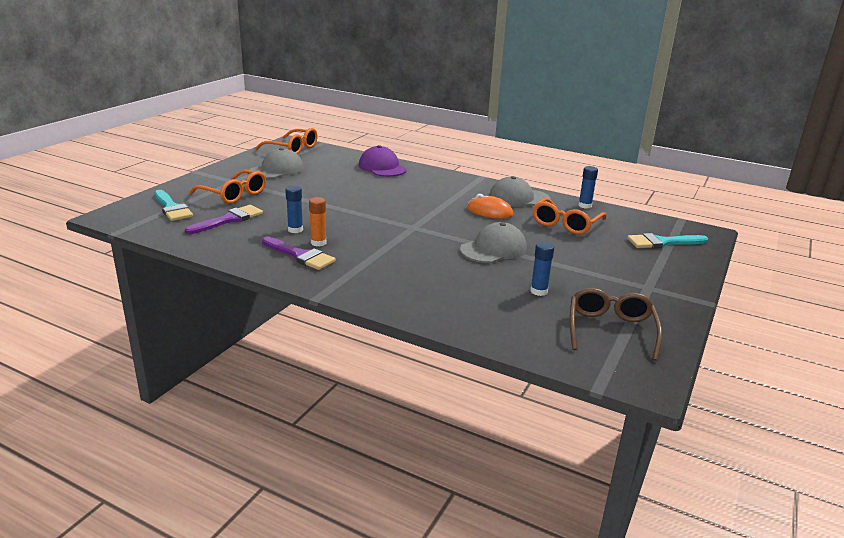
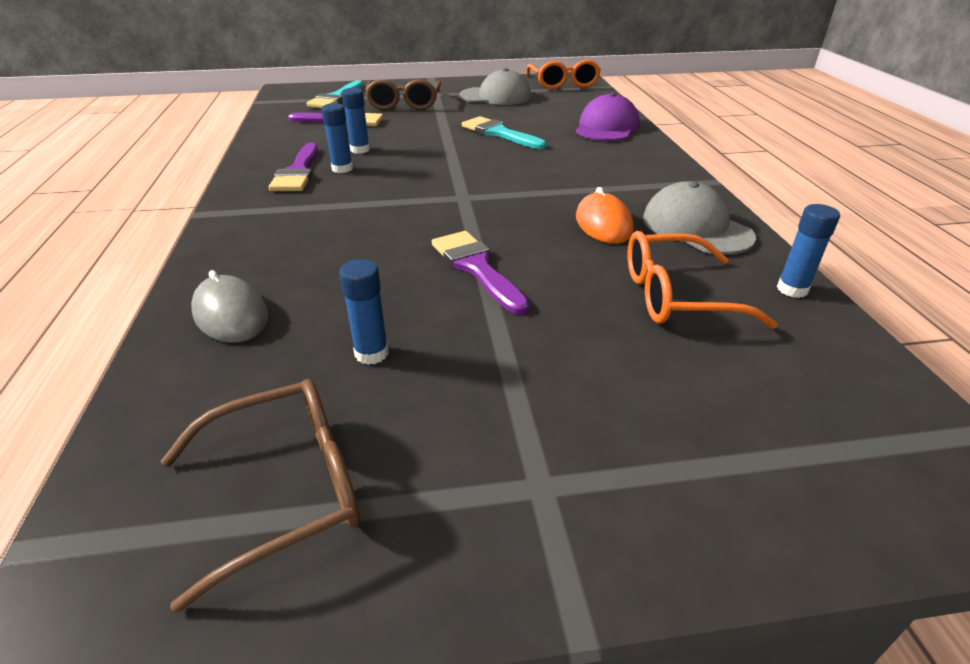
camera: 55 degrees right, 10 degrees up
(234, 194) = (404, 104): orange glasses -> brown glasses
(318, 243) = (342, 169): orange glue stick -> blue glue stick
(464, 314) = (230, 314): none -> grey mouse
(493, 249) = (476, 267): grey cap -> purple brush
(662, 242) = (803, 438): turquoise brush -> turquoise brush (499, 133)

